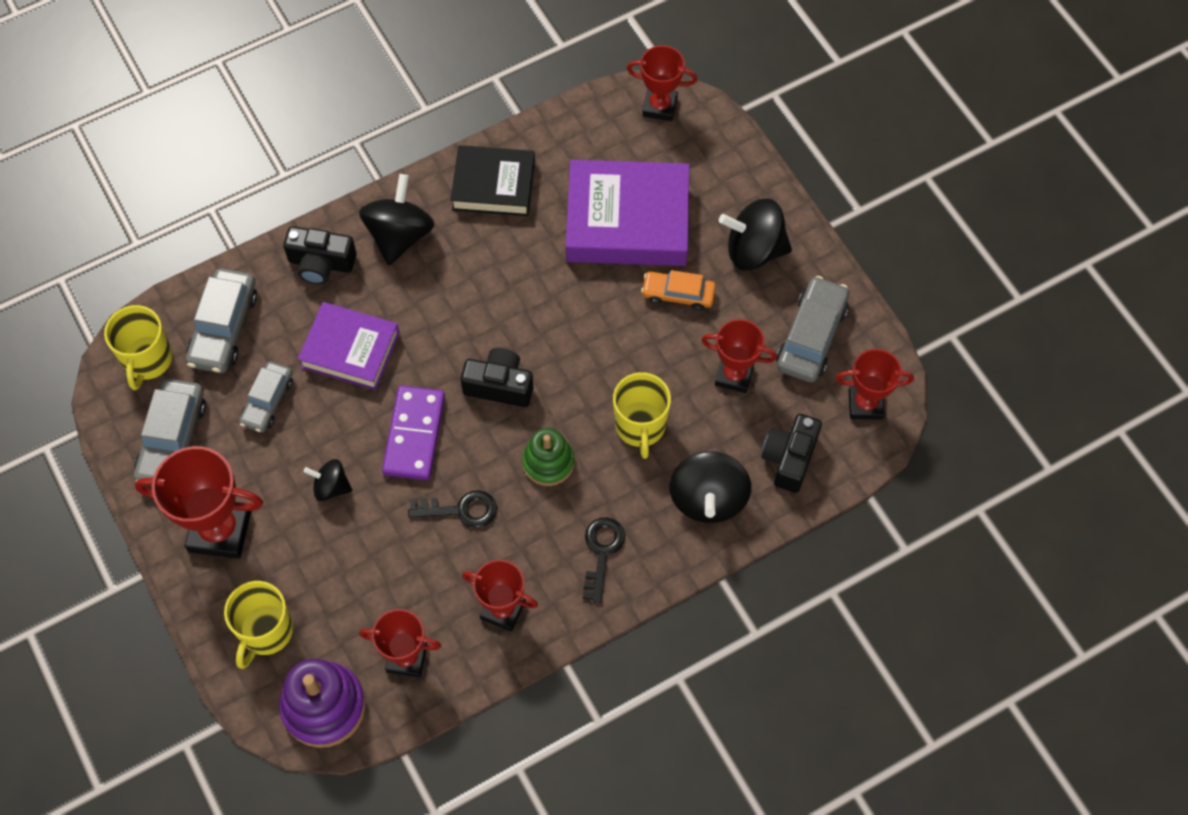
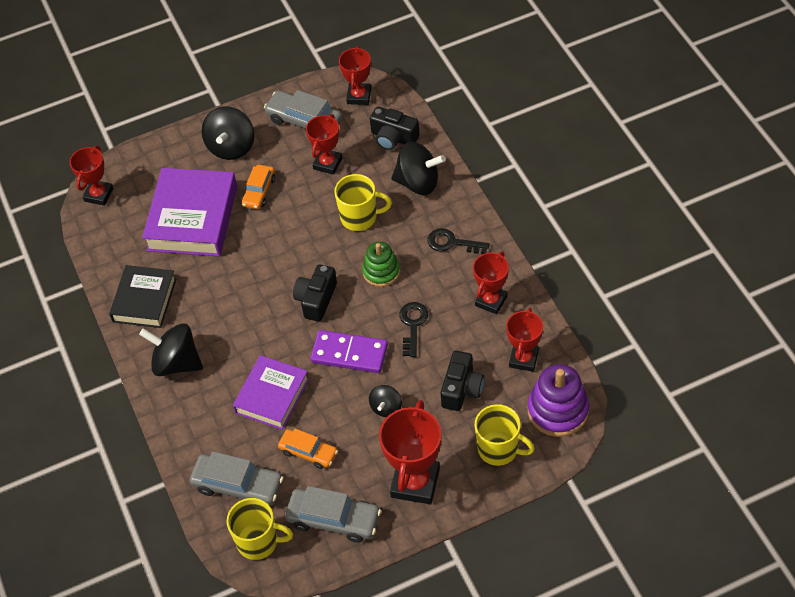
camera: 80 degrees left, 10 degrees down
(267, 401) = (308, 452): grey car -> orange car
(321, 263) = (191, 417): black camera -> black camera (461, 389)

